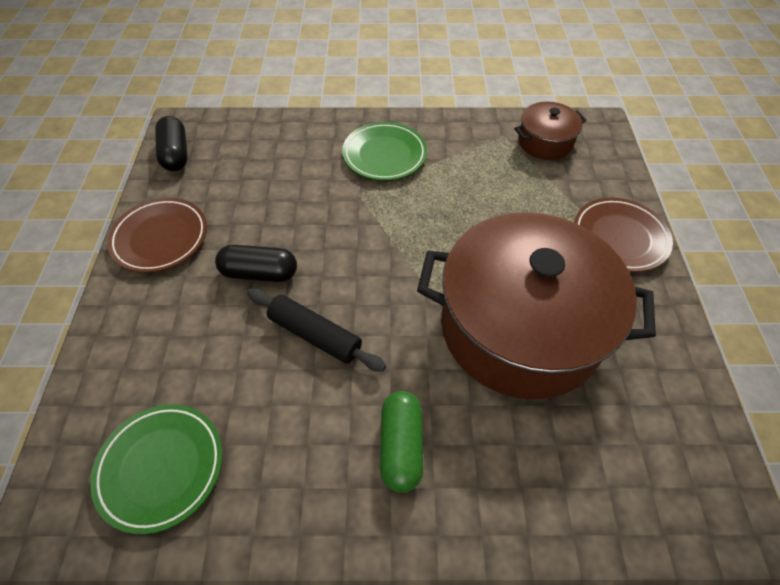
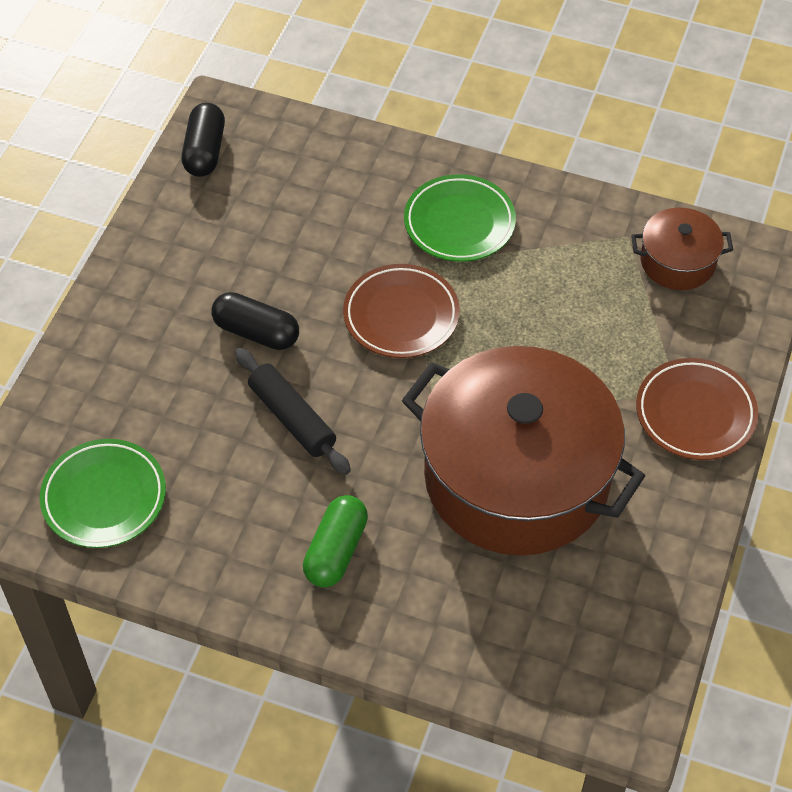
camera: 20 degrees right, 0 degrees up
(160, 238) = (160, 259): brown plate -> brown plate (401, 315)

